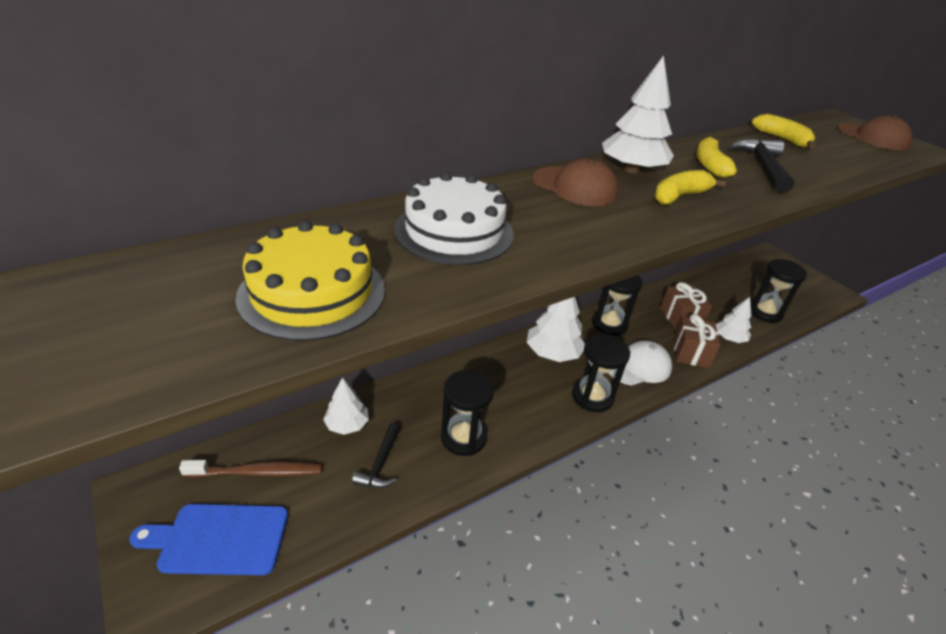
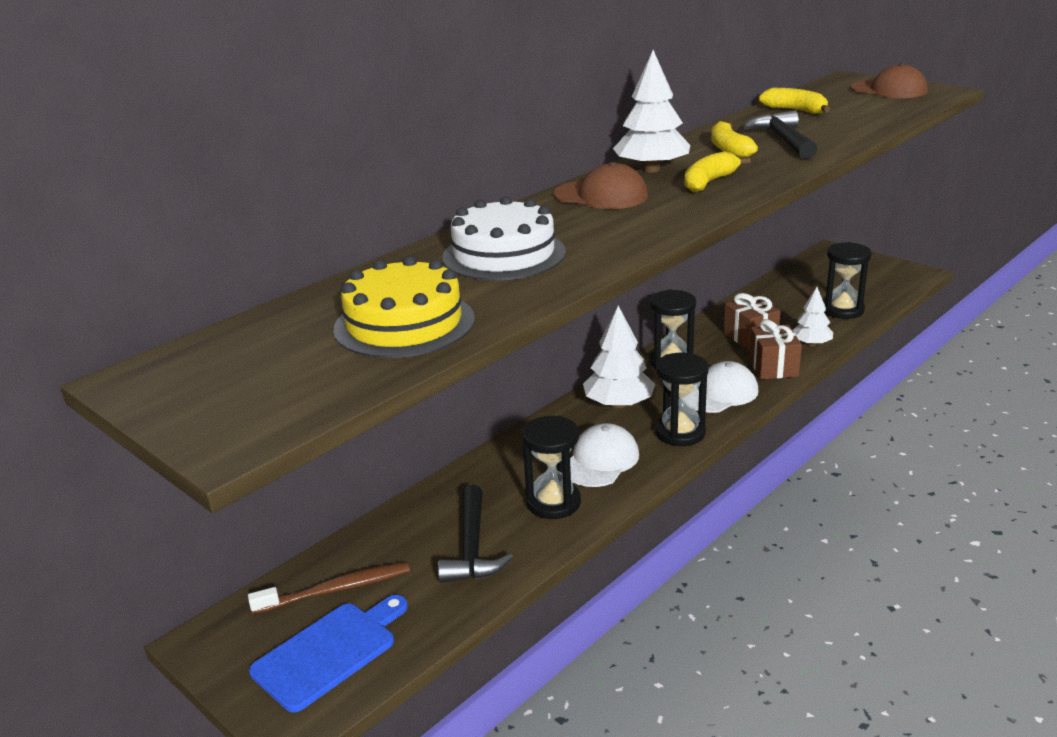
camera: 10 degrees left, 10 degrees down
(219, 539) = (329, 652): blue cutting board -> blue cutting board turned 150 degrees clockwise
(347, 424) = (415, 524): white tree -> none
(380, 464) = (472, 548): black hammer -> black hammer, size x1.51
(517, 405) = (600, 461): none -> white cap

